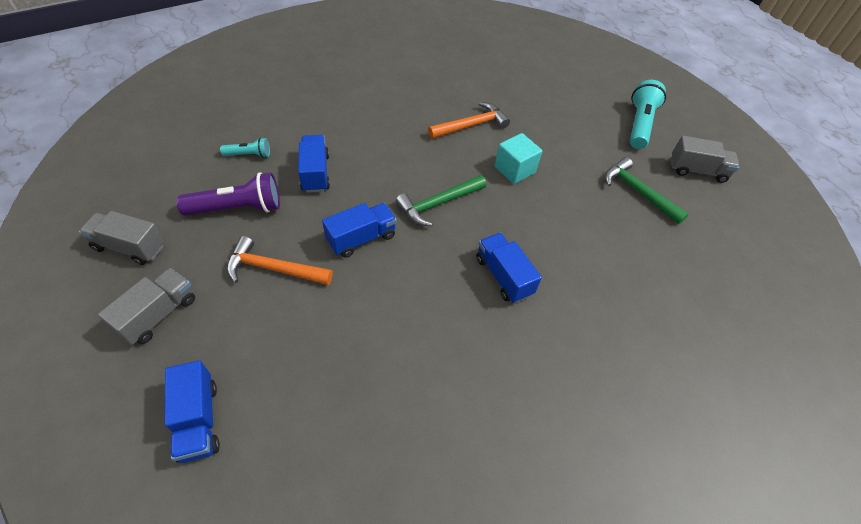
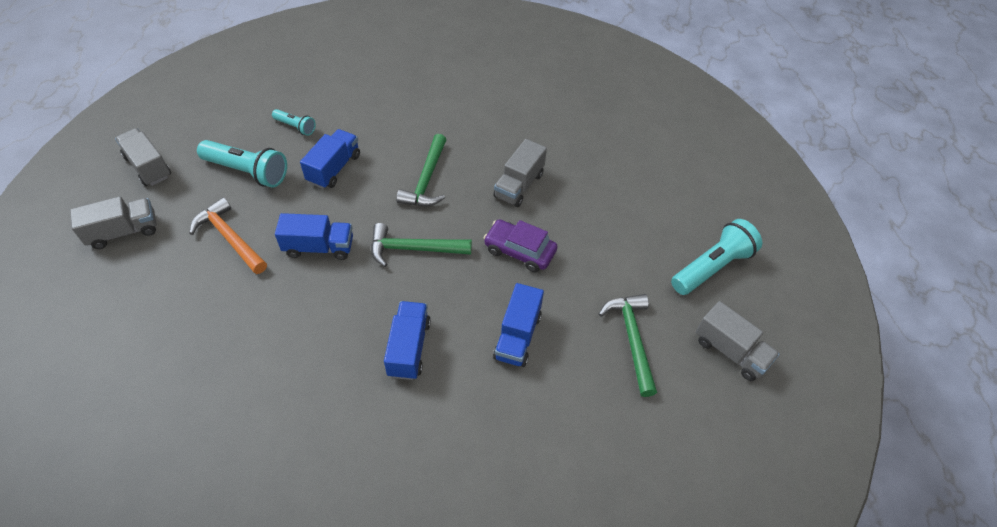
camera: 35 degrees right, 0 degrees up
(198, 420) = (83, 328): blue truck -> blue truck (517, 336)
(238, 208) = (248, 172): purple flashlight -> turquoise flashlight
(400, 150) = (426, 180): none -> green hammer
(471, 125) = (519, 185): orange hammer -> grey truck
(514, 169) = (519, 251): turquoise cube -> purple car

